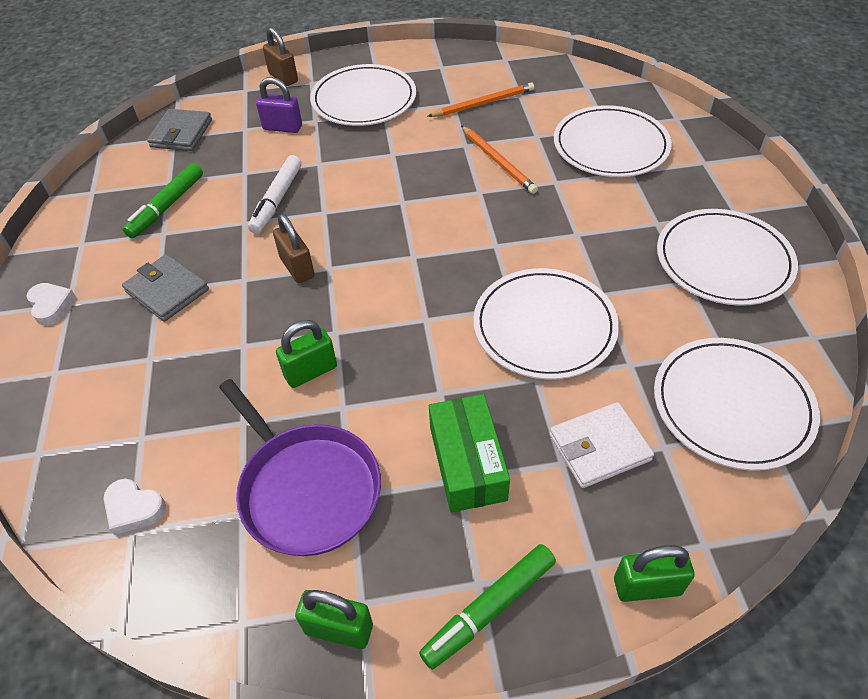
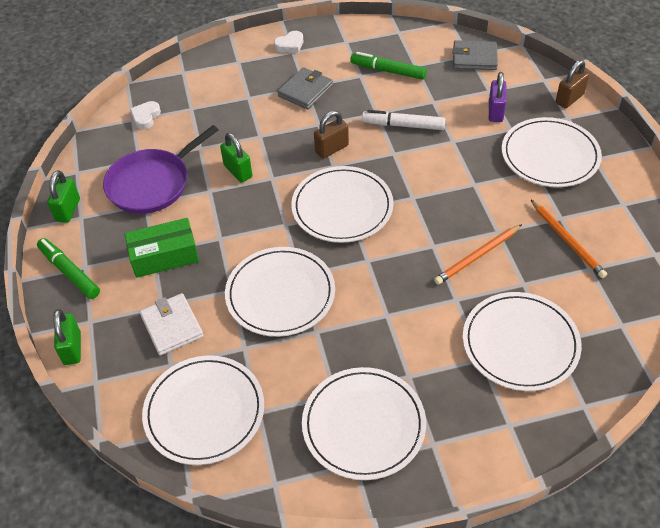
camera: 85 degrees right, 0 degrees up
(406, 262) = (342, 207): none -> white plate

